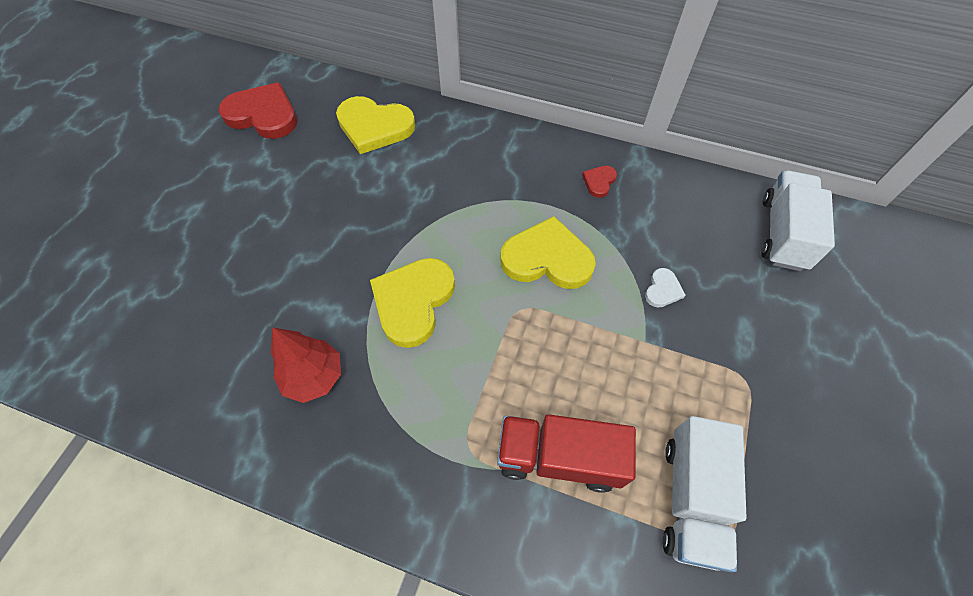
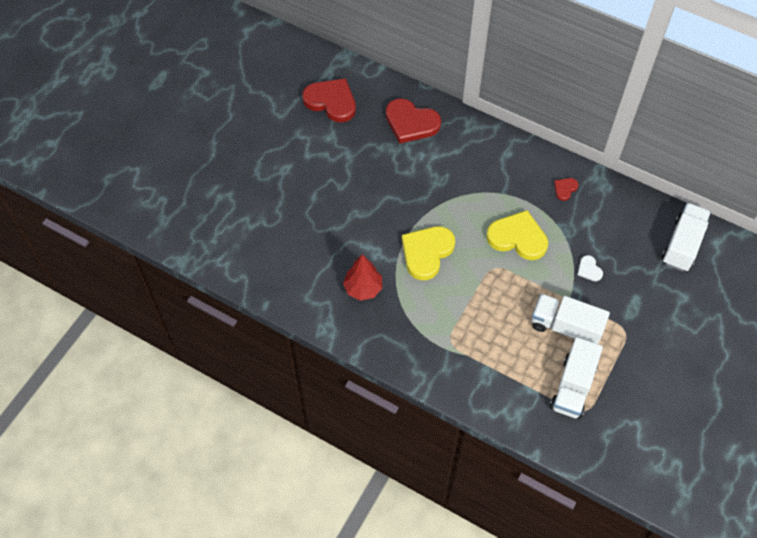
camera: 10 degrees right, 0 degrees up
(374, 127) = (411, 123): yellow heart -> red heart
(559, 457) = (502, 354): red truck -> none
(652, 389) = (566, 327): none -> white truck
(662, 290) = (589, 269): white heart -> white heart turned 120 degrees clockwise

